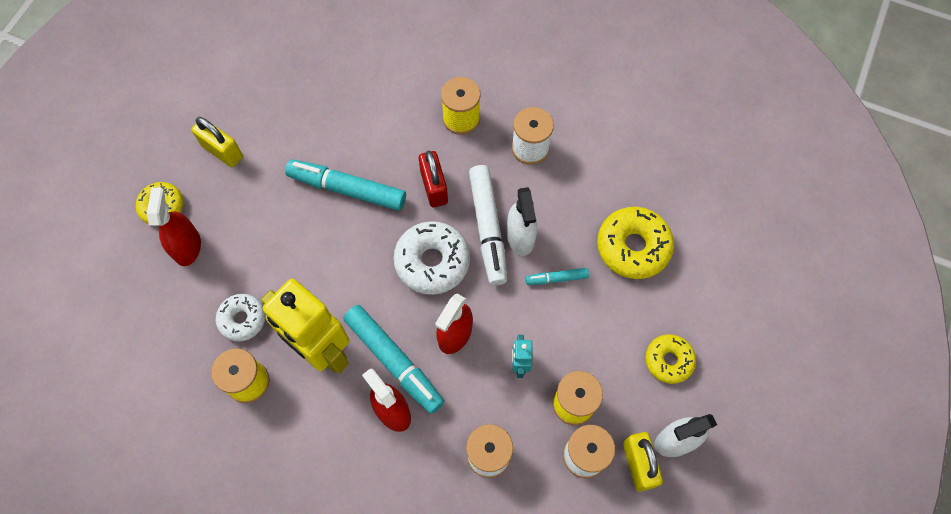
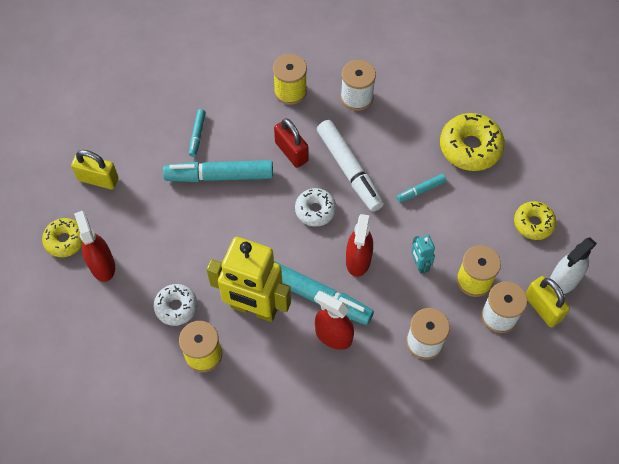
camera: 20 degrees left, 5 degrees down
(343, 136) = (197, 135): none -> turquoise marker
(432, 262) = (315, 210): white donut -> white donut, size x0.63
(520, 237) = (378, 168): white spray bottle -> none

